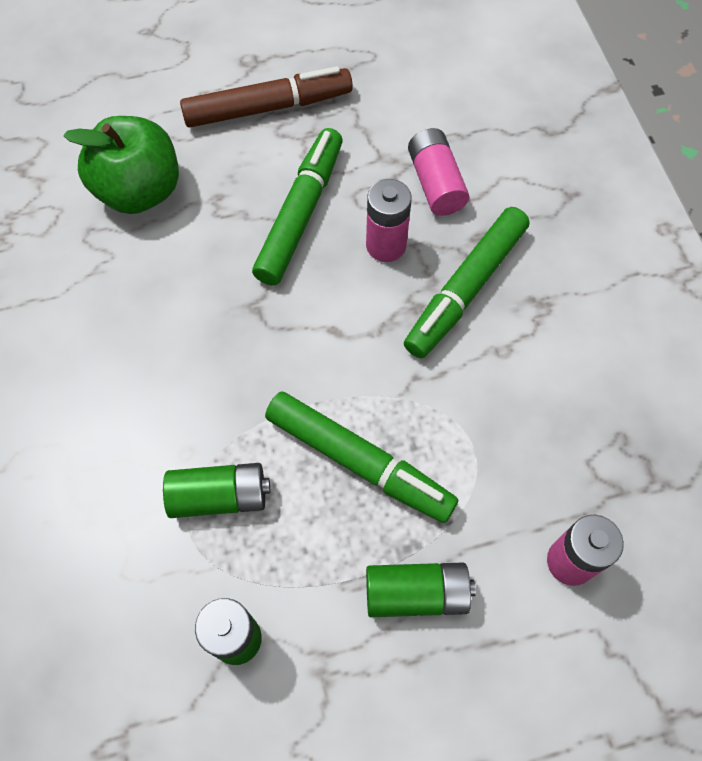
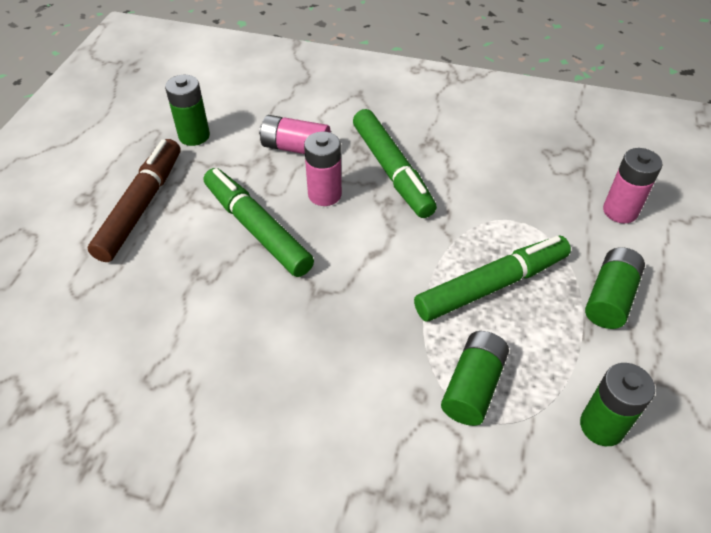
camera: 60 degrees left, 15 degrees down
(140, 191) = (140, 323): green apple -> none
(388, 89) = (194, 136): none -> green battery

